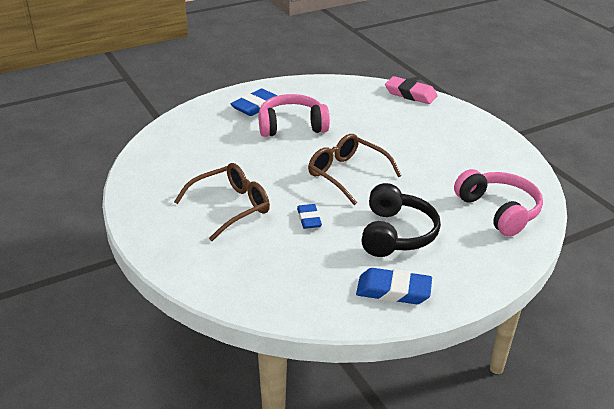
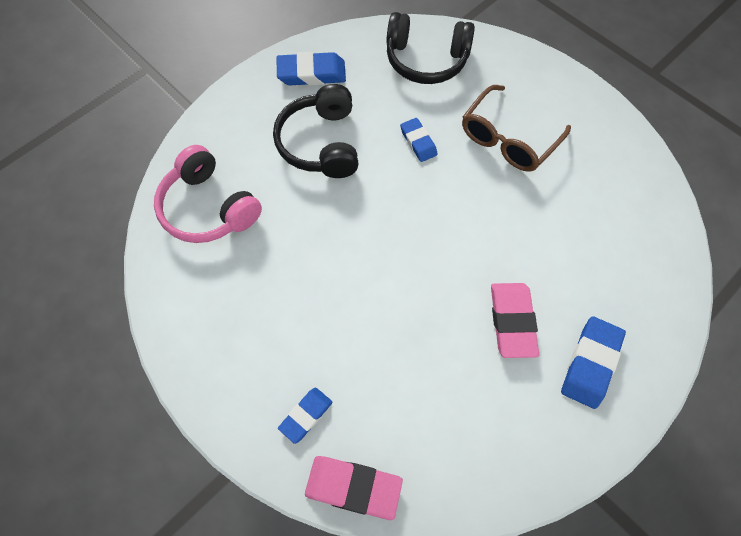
camera: 165 degrees right, 30 degrees up
(269, 279) = (426, 60): none -> black headphones
(292, 126) = (512, 321): pink headphones -> pink eraser
(347, 174) = (400, 229): brown glasses -> none
(432, 116) = (306, 415): none -> blue eraser

